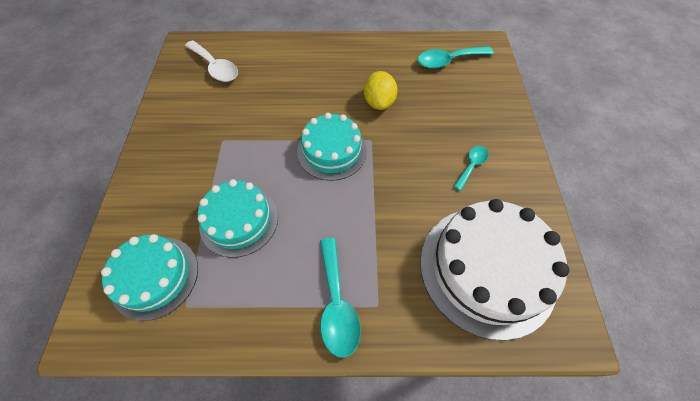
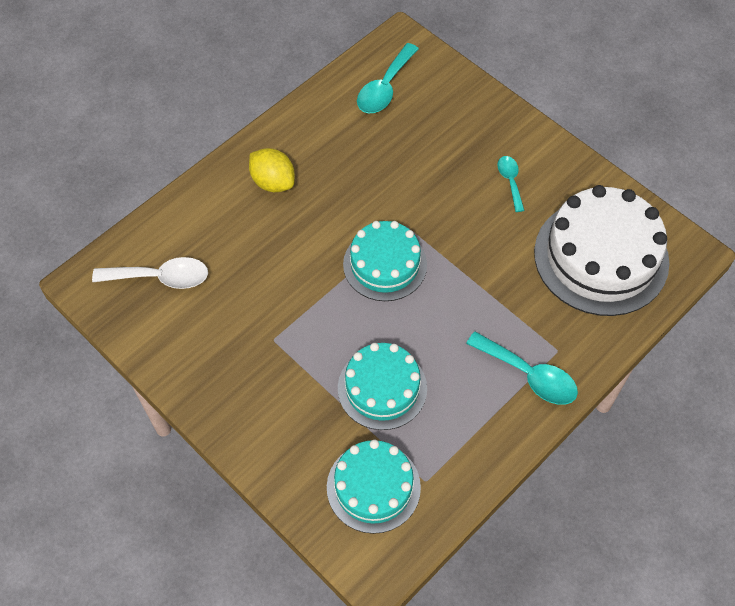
camera: 45 degrees left, 0 degrees up
(379, 102) = (371, 183): yellow lemon -> yellow lemon (273, 182)

